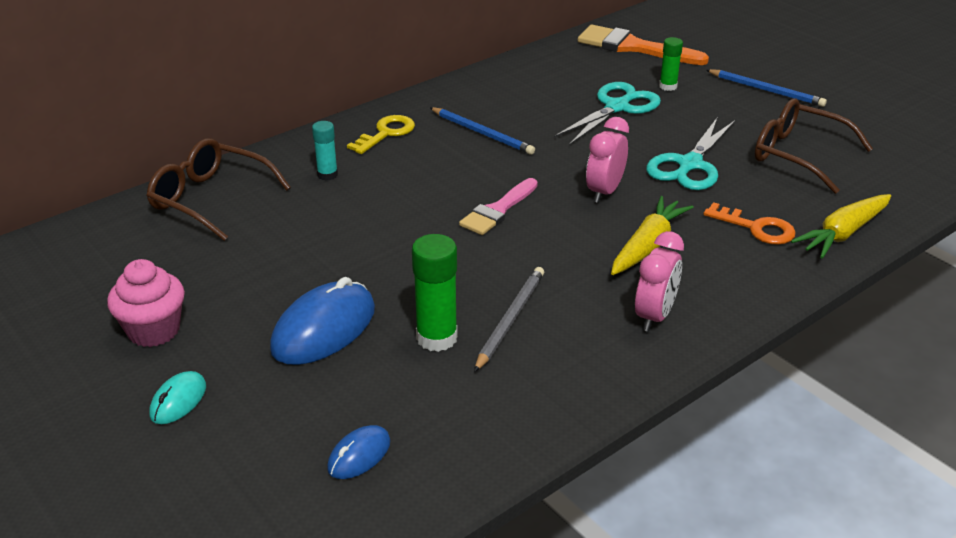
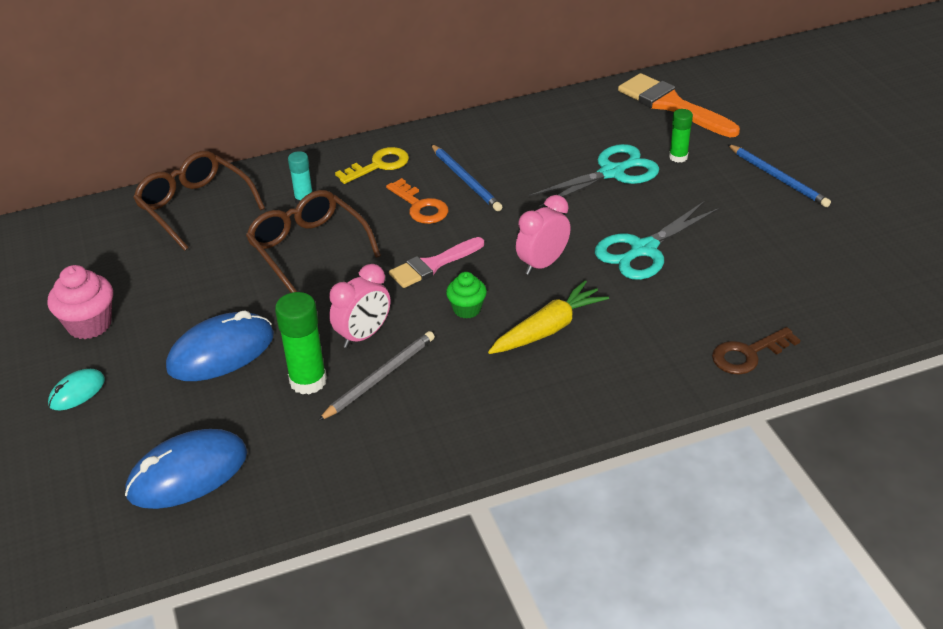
camera: 20 degrees right, 5 degrees up
(359, 455) = (187, 473): blue mouse -> blue mouse, size x1.90
(557, 243) = (467, 309): none -> green cupcake
(654, 316) = (509, 402): pink clock -> pink clock (363, 335)
(756, 228) = (665, 331): orange key -> orange key (420, 206)
(798, 155) = (761, 258): brown glasses -> brown glasses (308, 248)
(843, 234) = (748, 354): yellow carrot -> brown key

